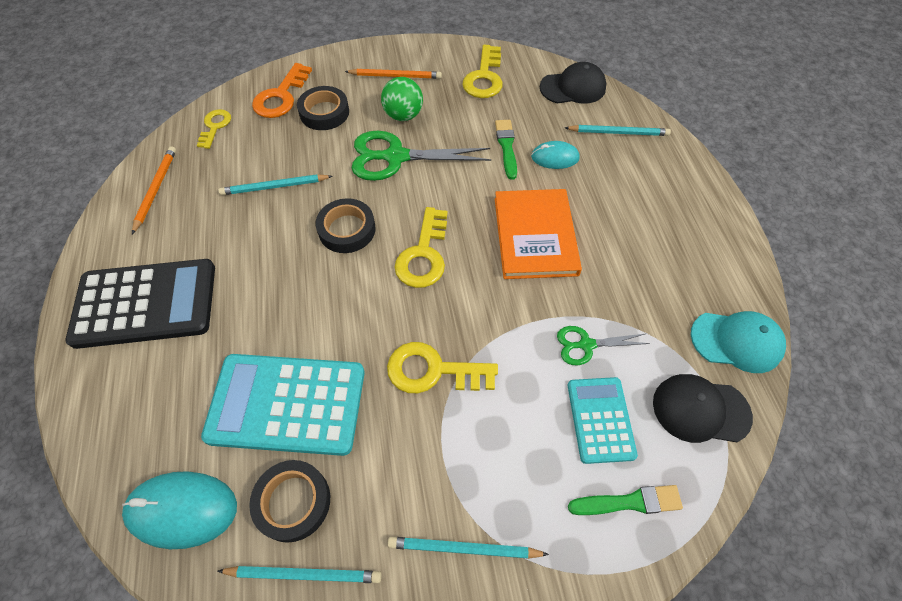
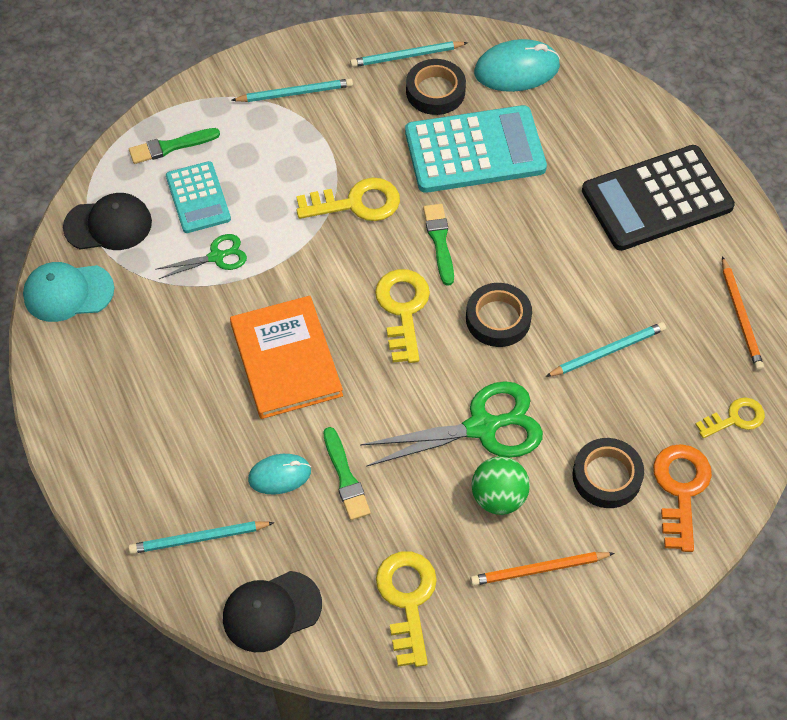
camera: 165 degrees right, 0 degrees up
(215, 126) = (735, 418): yellow key -> yellow key turned 105 degrees counterclockwise
(367, 310) = (439, 241): none -> green brush

